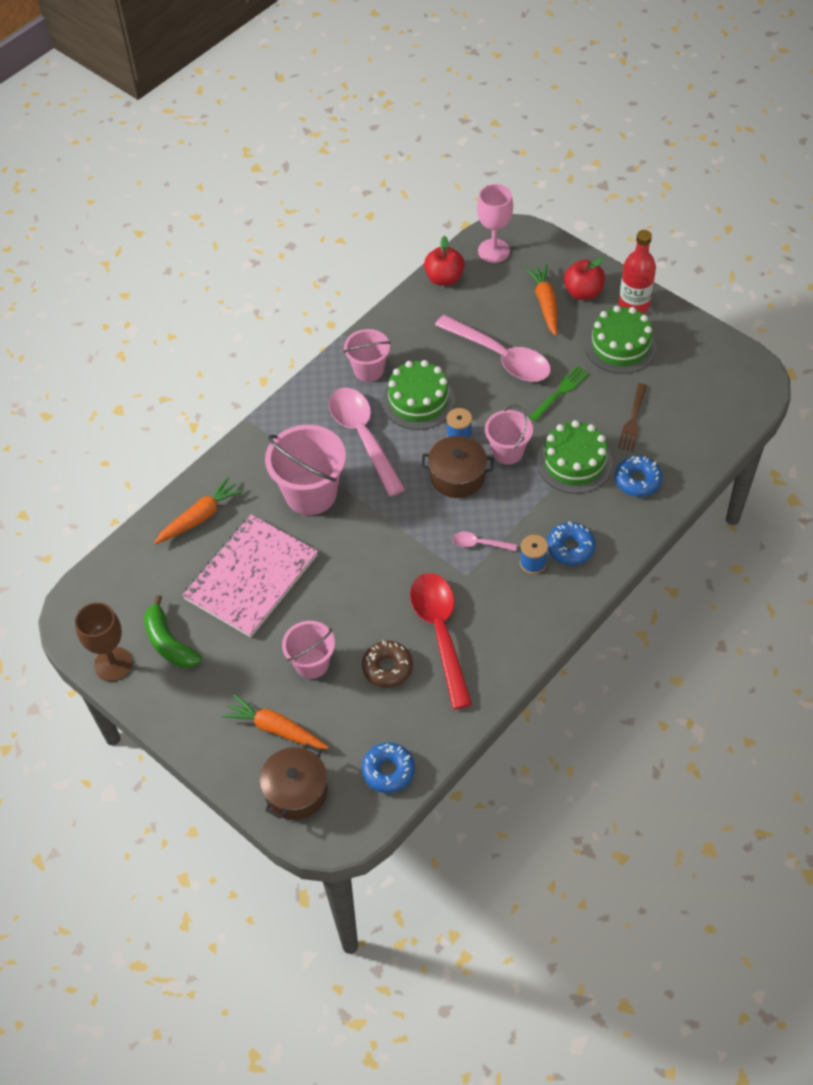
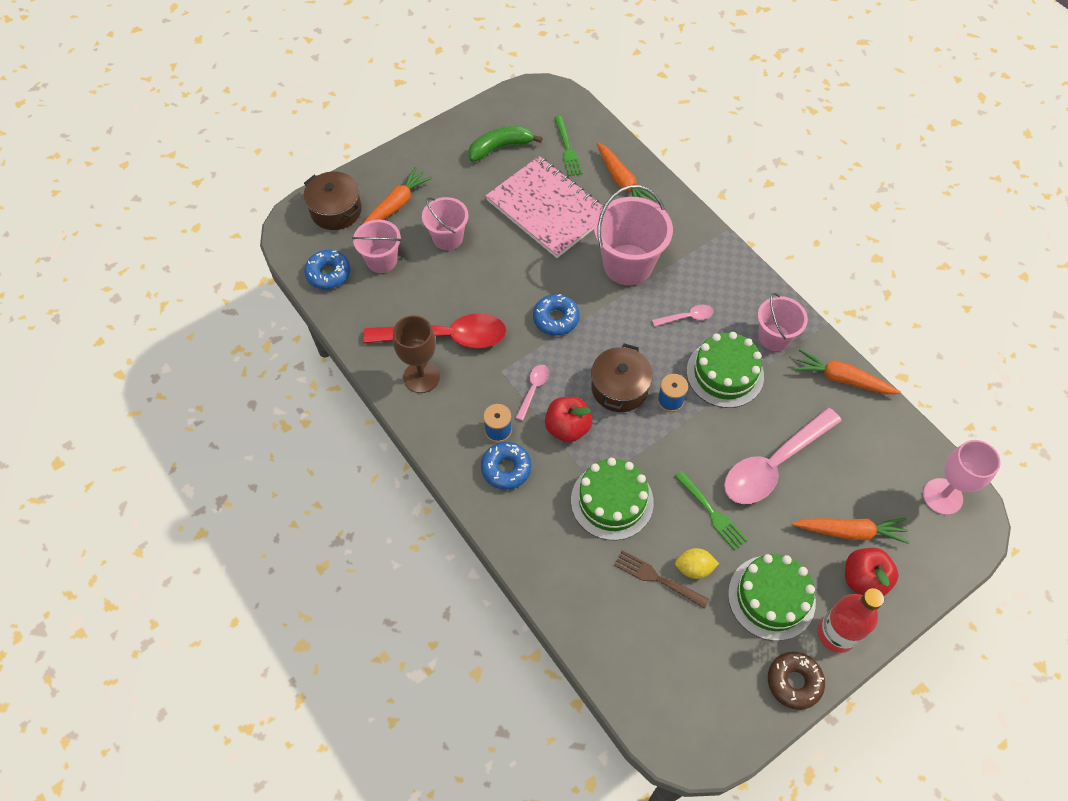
camera: 100 degrees right, 5 degrees up
(113, 664) = (492, 112): brown goblet -> brown goblet (421, 377)
(160, 576) = (567, 148): none -> green fork
(363, 437) = (687, 317): pink spoon -> pink spoon, size x0.44
(387, 667) = (424, 290): brown donut -> brown donut (794, 682)
(400, 319) = (842, 379): none -> orange carrot
(444, 278) = (901, 434): red apple -> red apple (567, 428)
(507, 451) = (640, 440): pink bucket -> pink bucket (381, 260)
(614, 397) = (694, 568): none -> yellow lemon
(637, 480) = (573, 558): blue donut -> blue donut (556, 319)

